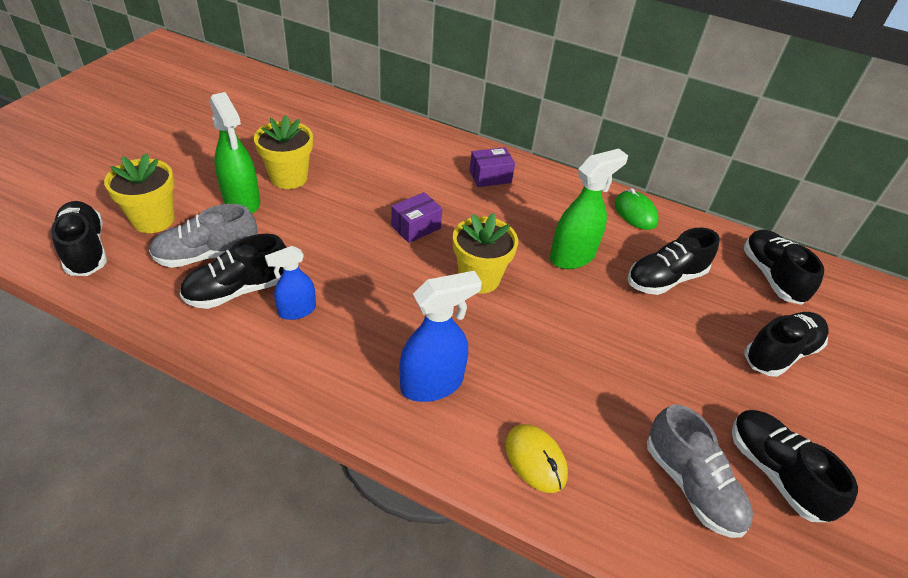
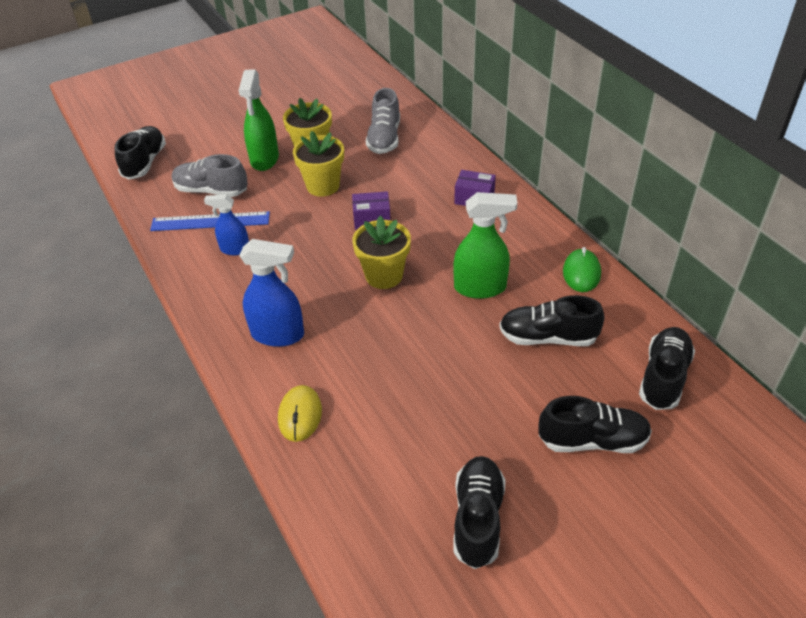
camera: 40 degrees right, 0 degrees up
(153, 220) = (198, 155): yellow flower pot -> yellow flower pot (323, 186)
(238, 290) = (210, 221): black shoe -> blue ruler
(691, 485) = (397, 490): grey shoe -> grey shoe (384, 138)

